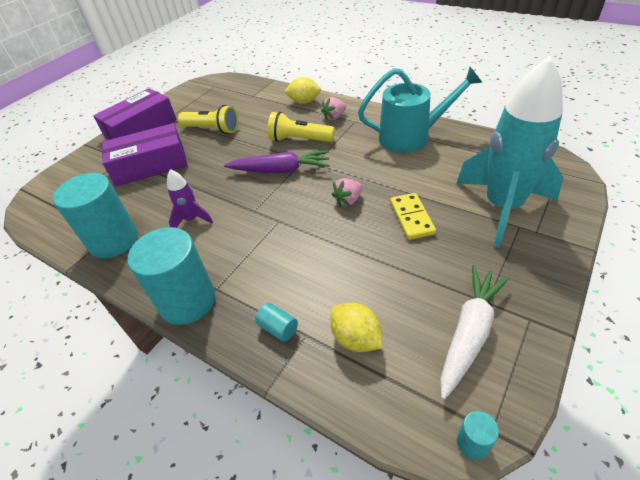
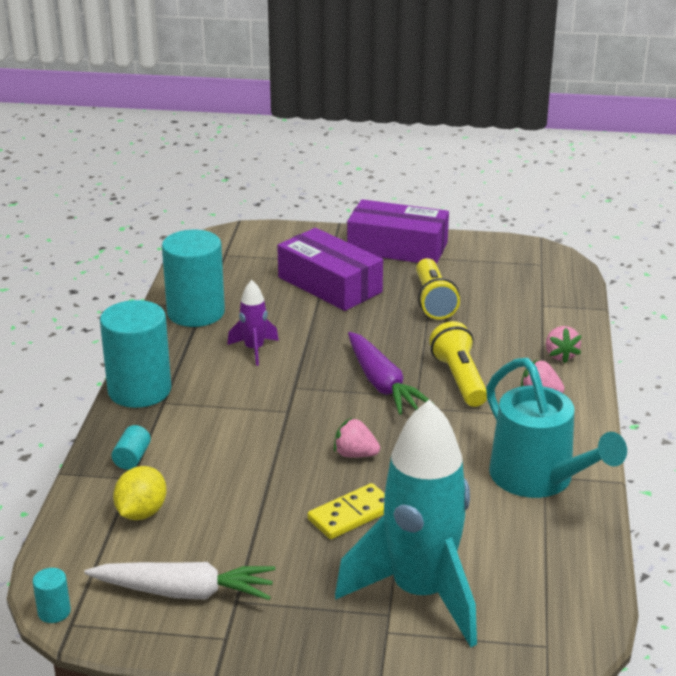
camera: 60 degrees right, 15 degrees down
(304, 102) = (560, 355): yellow lemon -> pink strawberry

